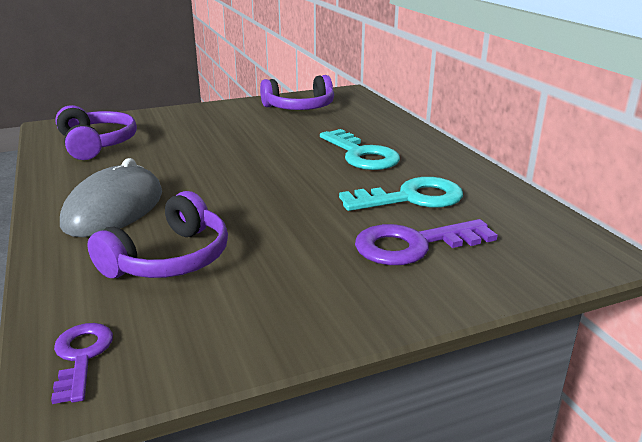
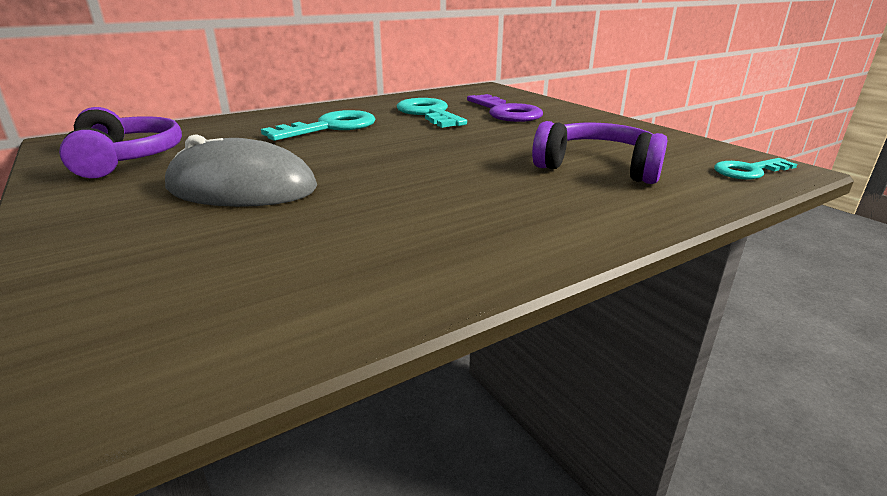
camera: 100 degrees left, 0 degrees up
(81, 356) = (748, 171): purple key -> turquoise key
(96, 144) = (253, 287): purple headphones -> none
(114, 208) = (522, 209): grey mouse -> grey mouse (242, 188)

